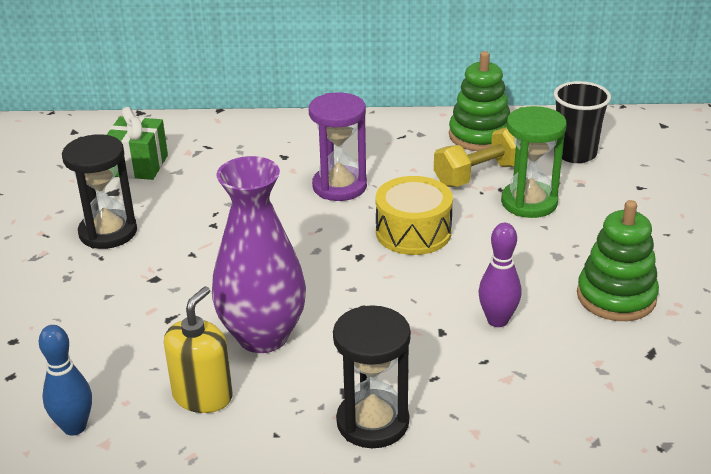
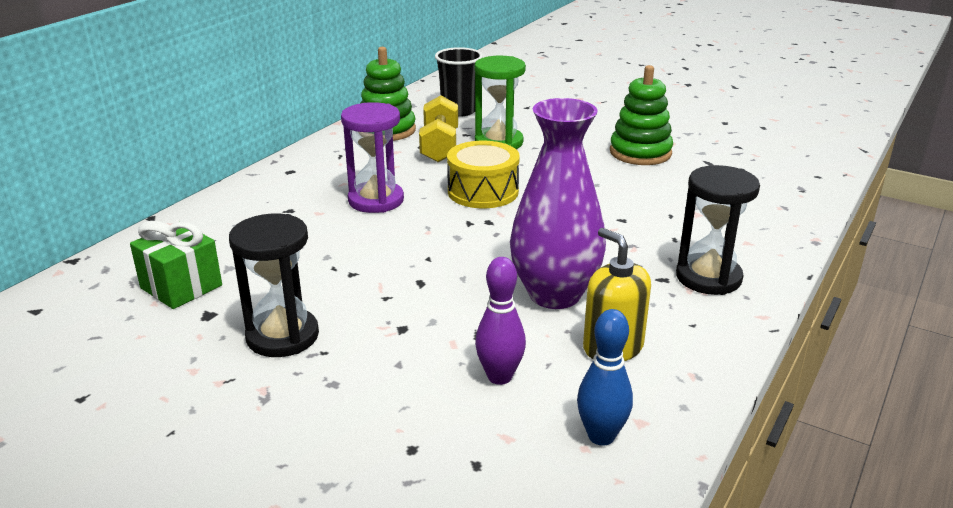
camera: 60 degrees left, 5 degrees down
(497, 320) = (628, 196): purple bowling pin -> purple bowling pin (499, 377)

